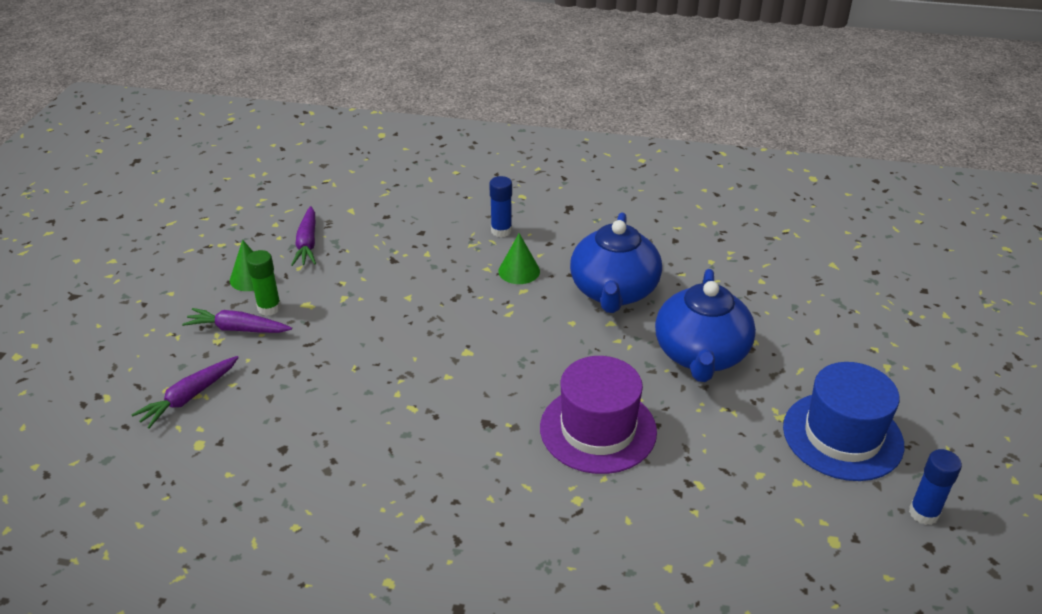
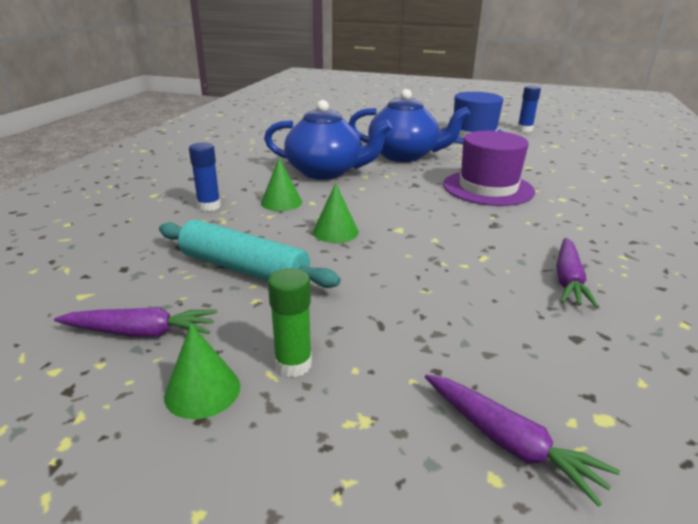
camera: 85 degrees left, 10 degrees down
(238, 329) = (339, 396): purple carrot -> purple carrot (568, 280)
(386, 270) = (244, 269): none -> turquoise rolling pin
(456, 311) = (335, 232): none -> green cone

